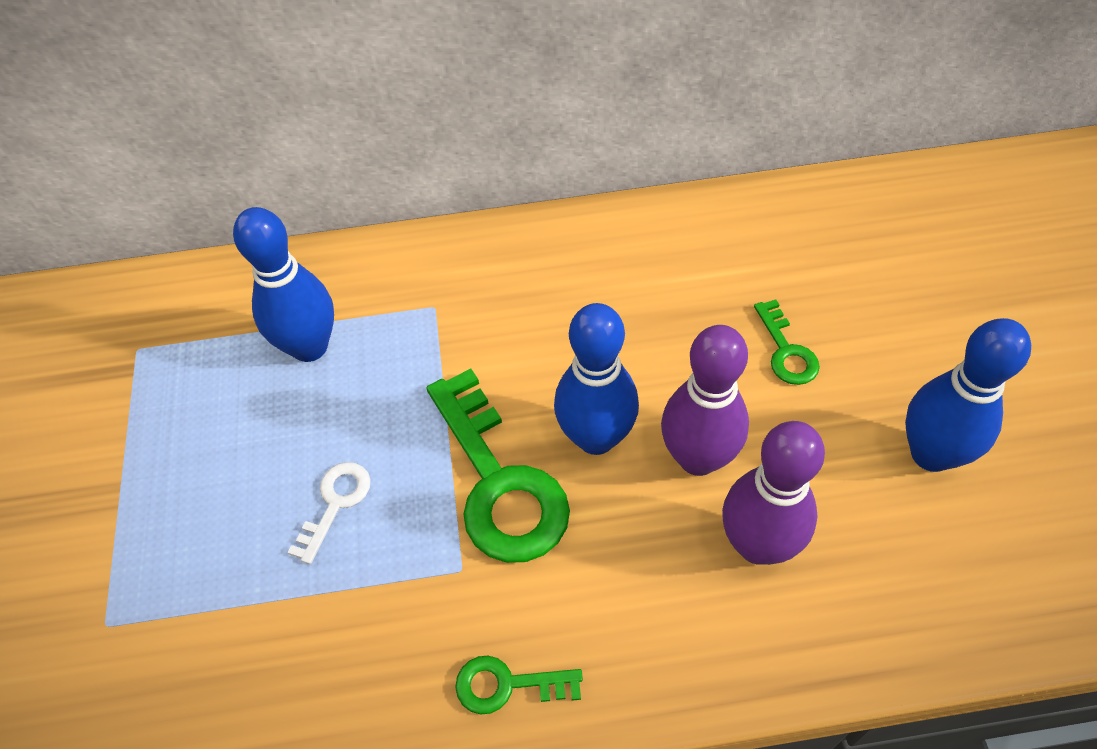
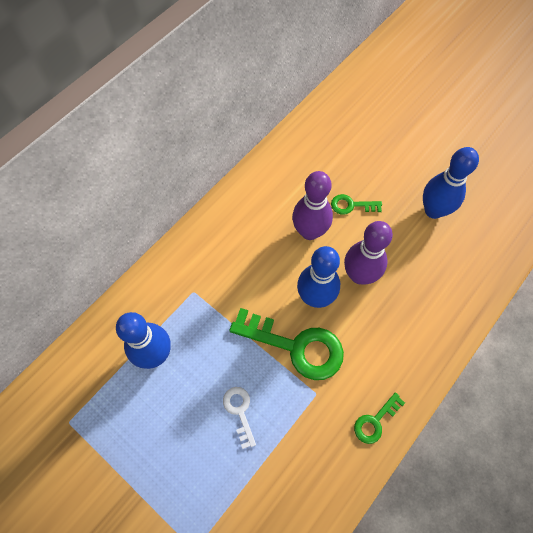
camera: 45 degrees left, 10 degrees up
(758, 544) = (409, 292): purple bowling pin -> purple bowling pin (309, 231)
(786, 351) = (351, 205): green key -> green key turned 150 degrees clockwise

